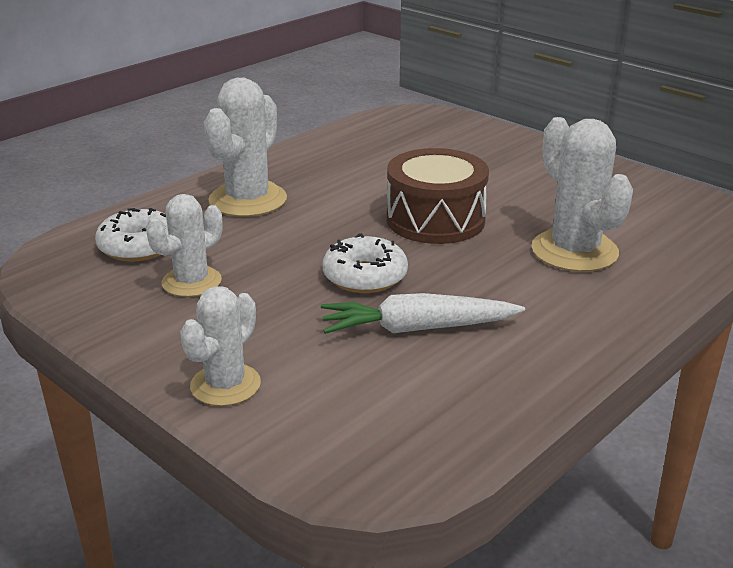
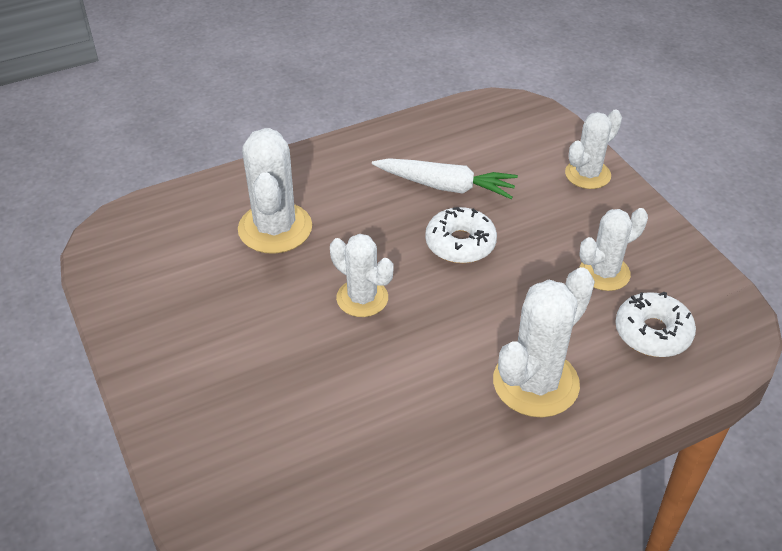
camera: 160 degrees left, 15 degrees up
(435, 220) = (362, 298): brown drum -> white cactus

